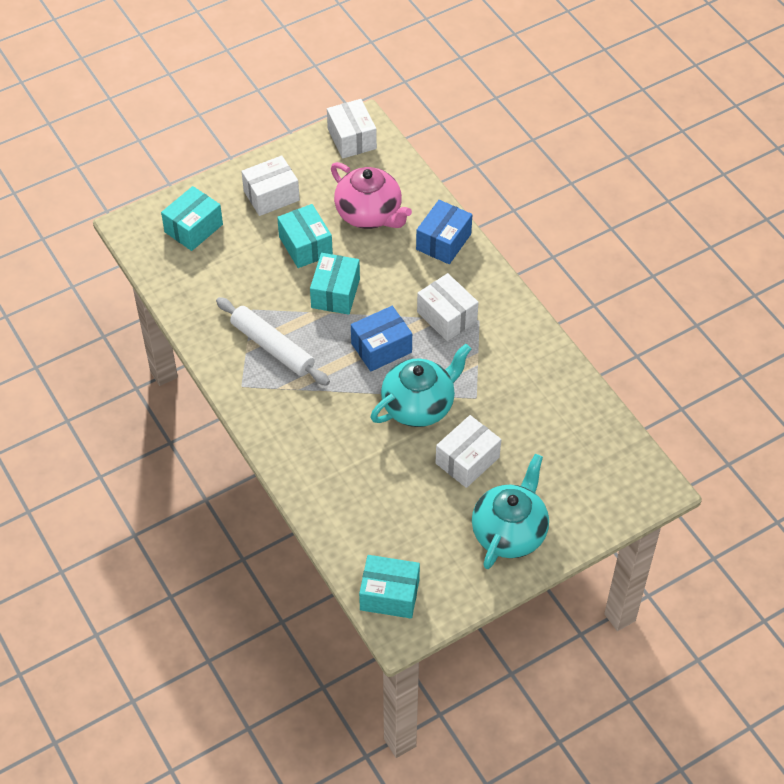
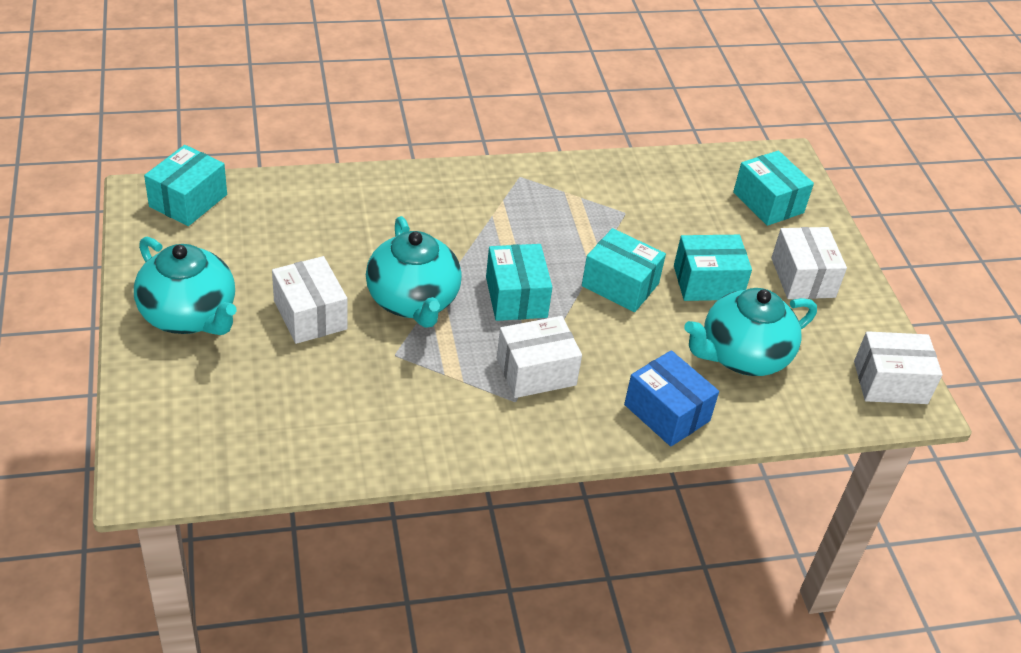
camera: 105 degrees right, 10 degrees down
(272, 347) = (562, 213): white rolling pin -> none
(369, 214) = (742, 356): pink teapot -> turquoise teapot
(381, 348) = (516, 297): blue box -> turquoise box

